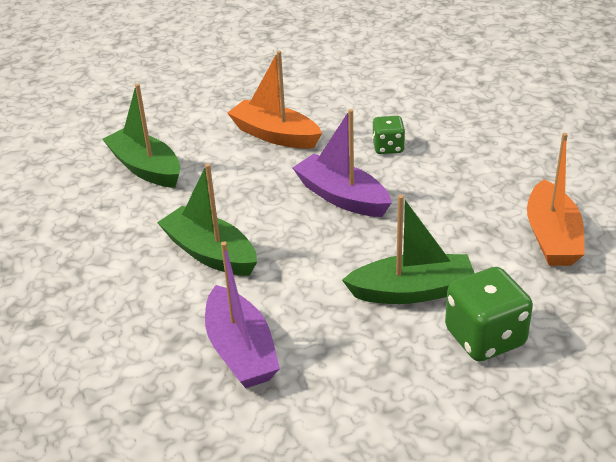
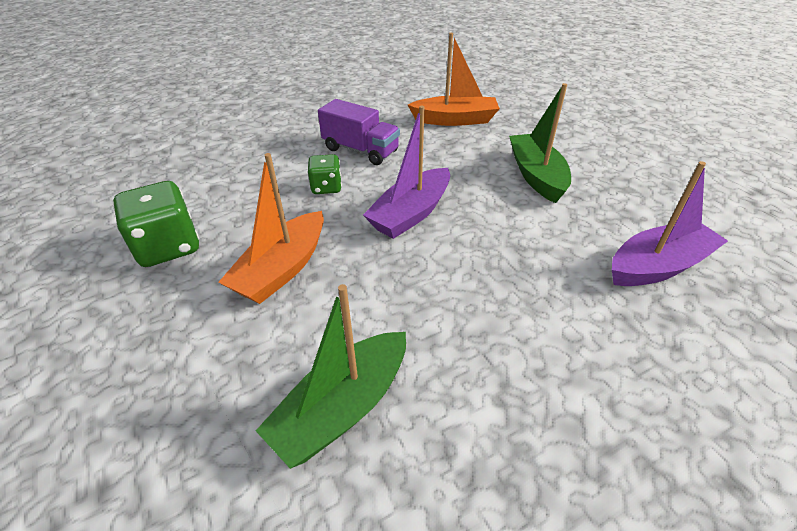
camera: 95 degrees left, 5 degrees up
(210, 253) = (525, 305): green boat -> none
(462, 164) = (360, 150): none -> purple truck
(485, 337) = (572, 148): green dice -> green dice (168, 247)

